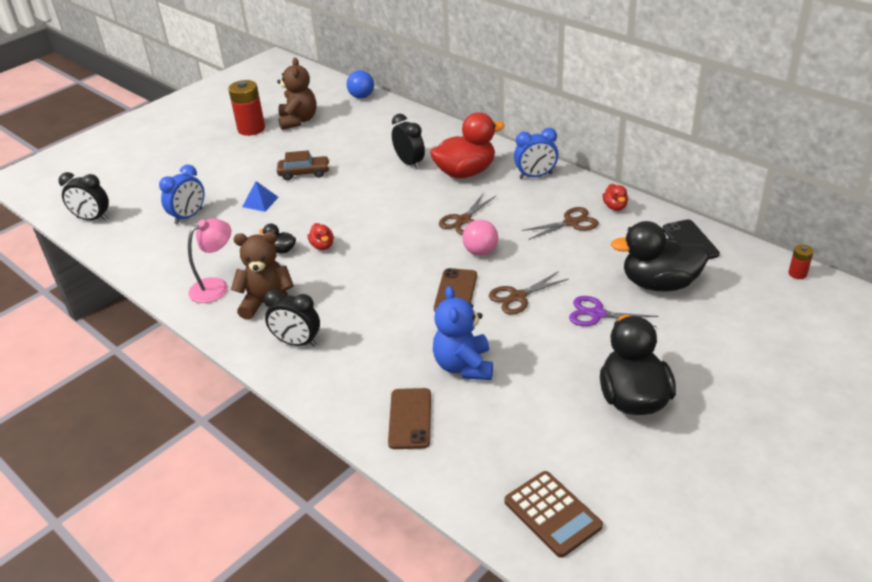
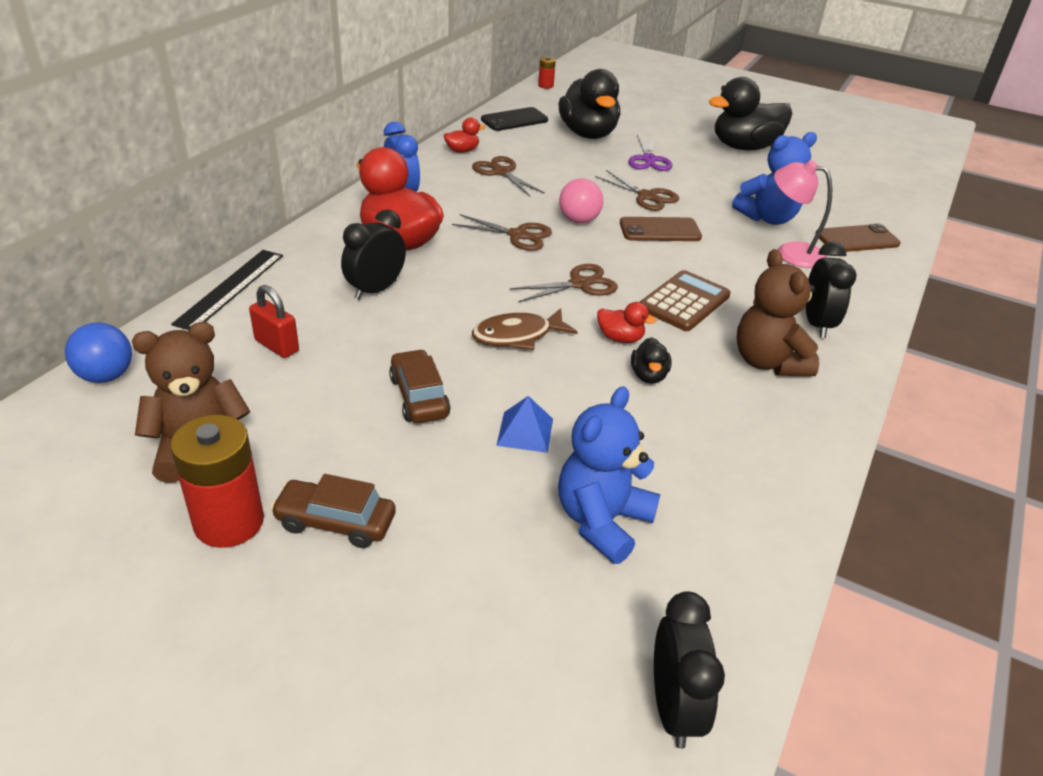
camera: 110 degrees left, 0 degrees up
(189, 216) = (602, 521): blue clock -> blue teddy bear
(216, 286) = (767, 424): pink lamp -> pink lamp (791, 252)
(235, 151) = (335, 522): none -> brown car
(322, 246) = (620, 338): red duck -> red duck turned 60 degrees clockwise
(342, 208) = (517, 336): none -> brown fish
(366, 135) = (277, 346): none -> red padlock
(389, 239) = (580, 284): none -> brown scissors
(426, 120) = (230, 288): none -> black ruler
(552, 514) = (887, 175): brown calculator -> brown calculator (684, 302)

